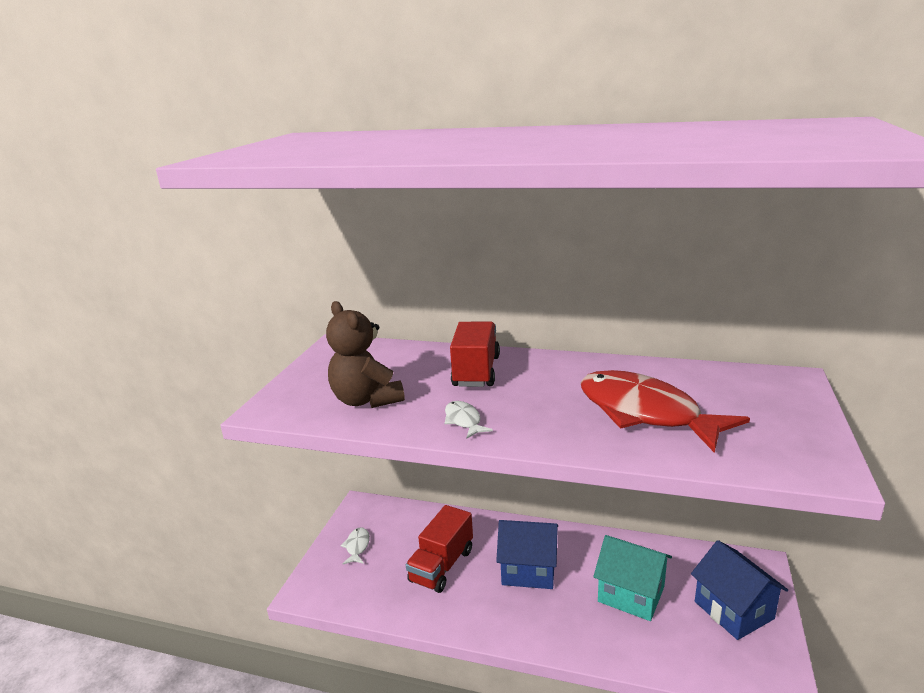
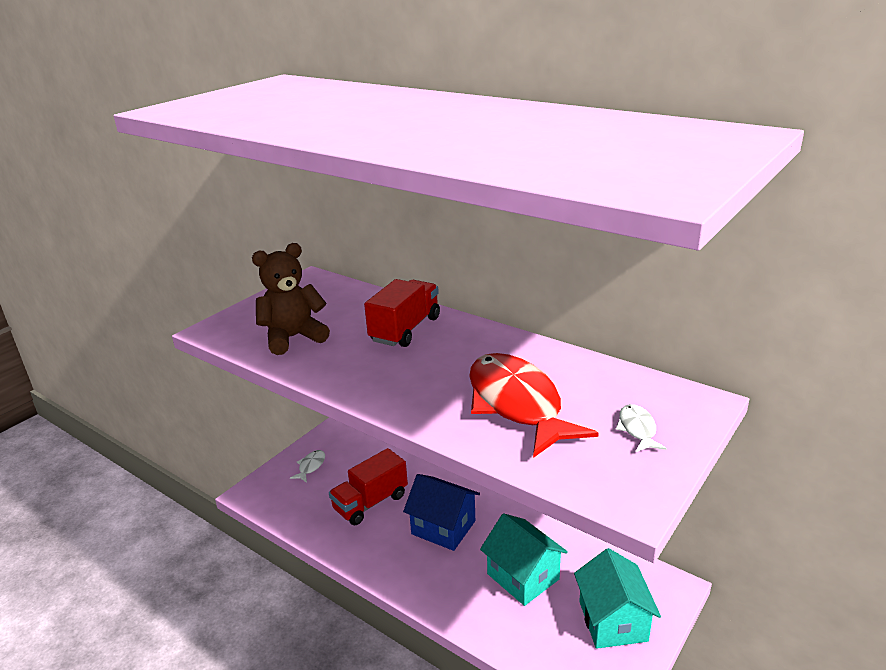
camera: 20 degrees right, 5 degrees up
(366, 400) = (293, 338): brown teddy bear -> brown teddy bear turned 75 degrees clockwise
(464, 421) = (354, 375): white fish -> white fish (637, 429)
(733, 610) = (612, 621): blue house -> turquoise house

